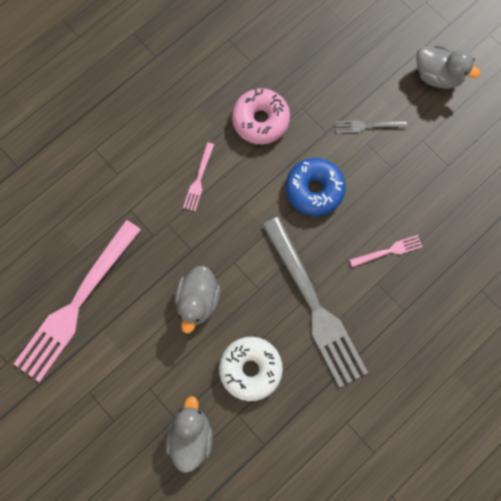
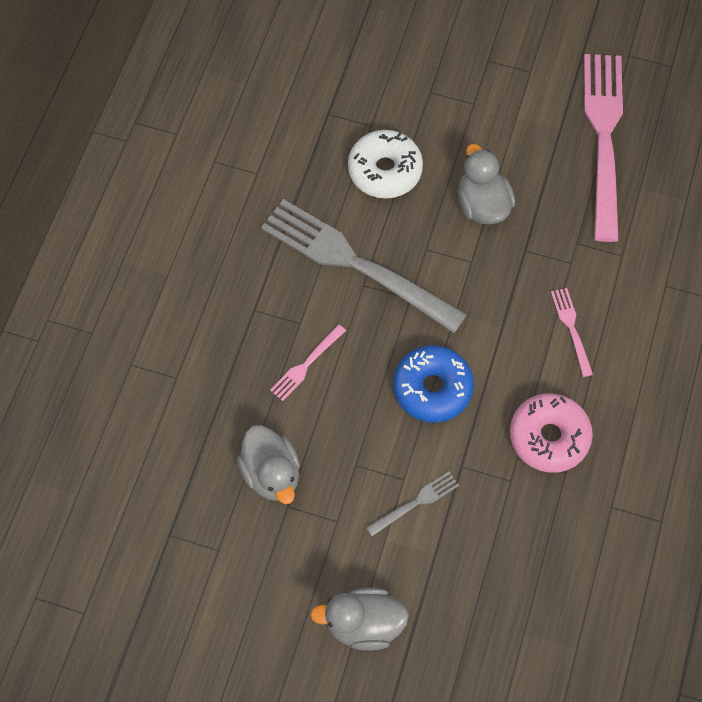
camera: 150 degrees right, 10 degrees down
(191, 436) = (405, 86): grey duck -> grey duck (271, 473)

